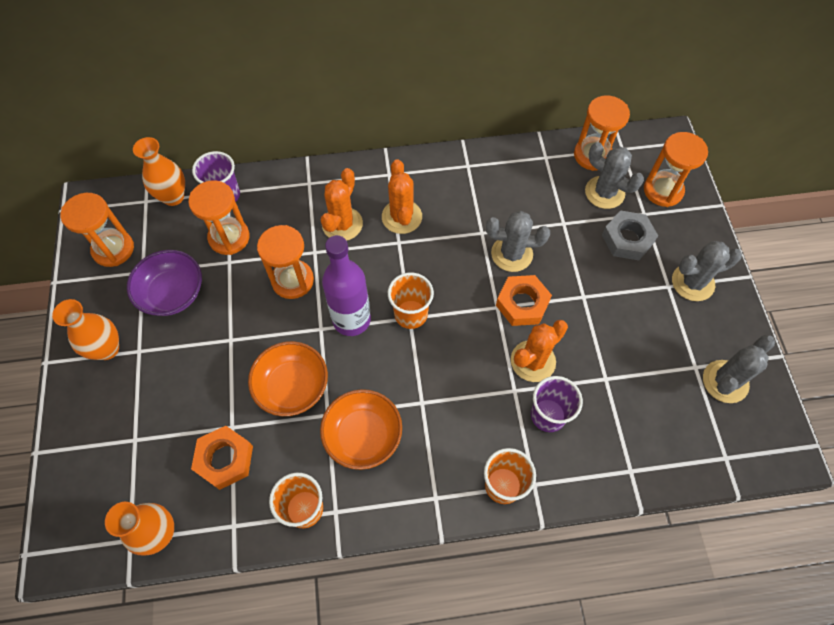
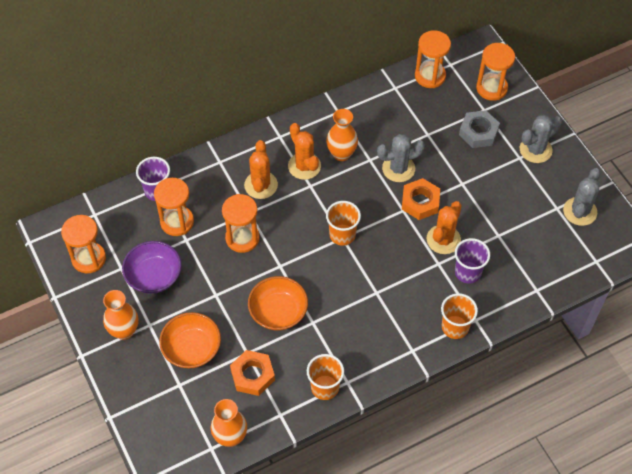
camera: 20 degrees left, 5 degrees down
(173, 197) = (116, 204): orange vase -> orange vase (341, 154)
(351, 319) = (300, 252): purple bottle -> none
(363, 436) = (344, 328): orange bowl -> orange bowl (192, 349)
(604, 192) = (449, 102): grey cactus -> none

